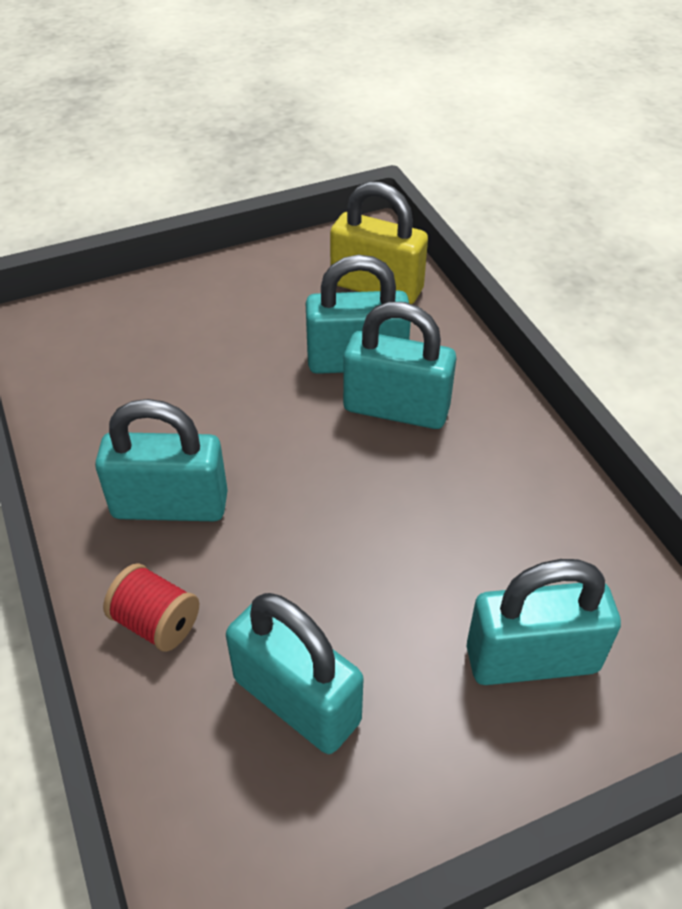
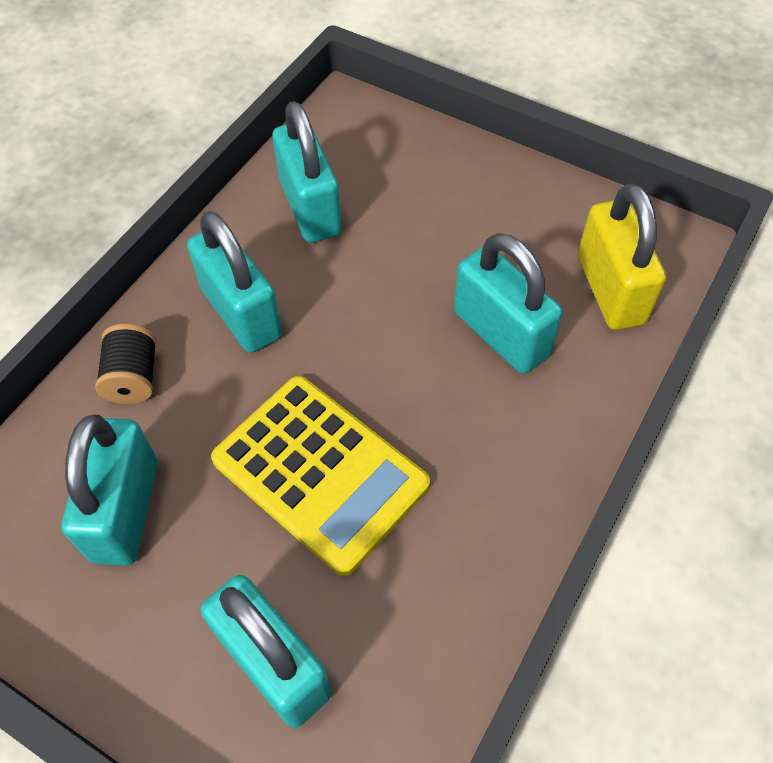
camera: 55 degrees right, 10 degrees up
(156, 623) = (133, 378): red spool -> black spool
(381, 535) = (320, 472): none -> yellow calculator
(396, 409) = (470, 398): turquoise padlock -> turquoise padlock (310, 208)

